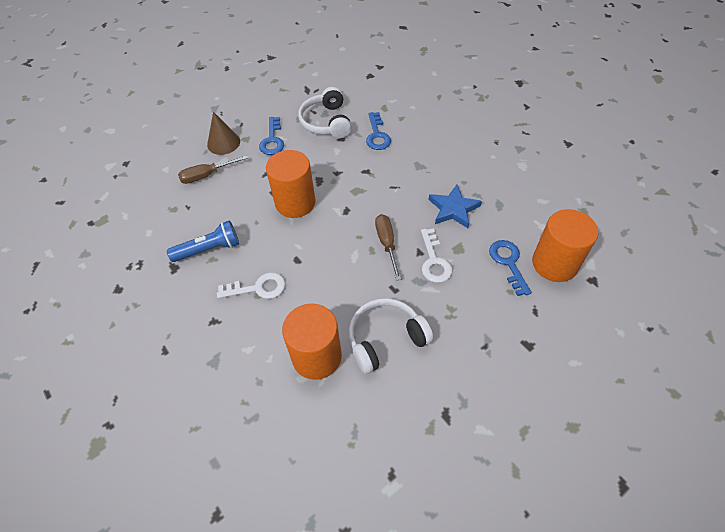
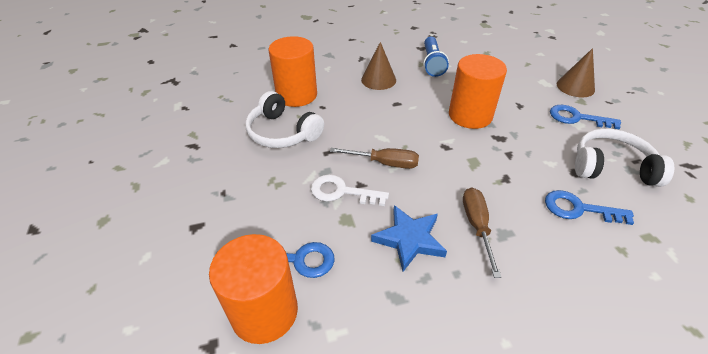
camera: 110 degrees right, 10 degrees down
(207, 175) = (525, 72): brown screwdriver -> brown screwdriver (477, 226)
(258, 288) = (378, 80): white key -> brown cone
(385, 339) = (282, 132): white headphones -> white headphones turned 135 degrees clockwise

